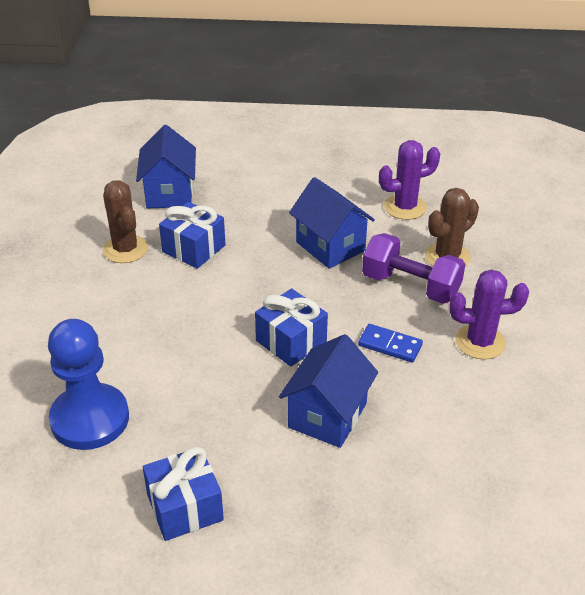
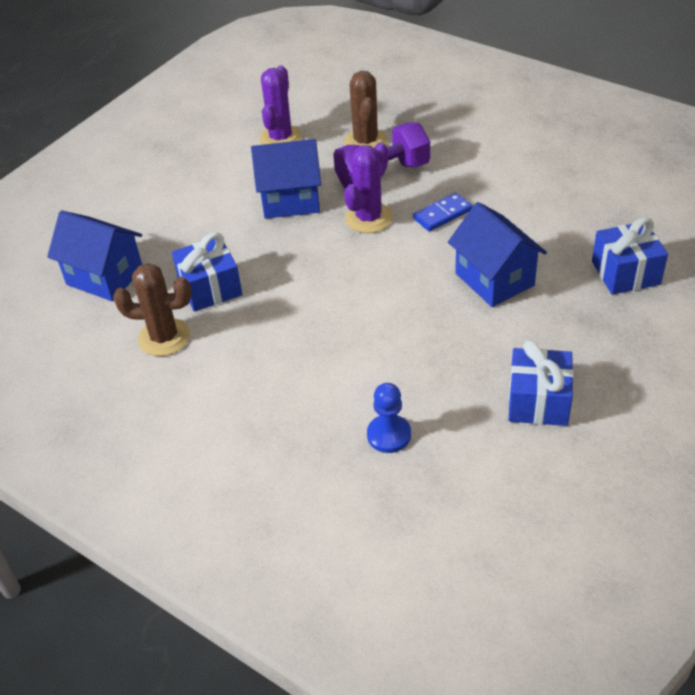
camera: 55 degrees left, 5 degrees up
(90, 419) = (389, 435): blue pawn -> blue pawn, size x0.53
(291, 341) = (392, 269): blue gift -> blue gift (625, 273)
(480, 342) = (476, 166): purple cactus -> purple cactus (368, 218)

